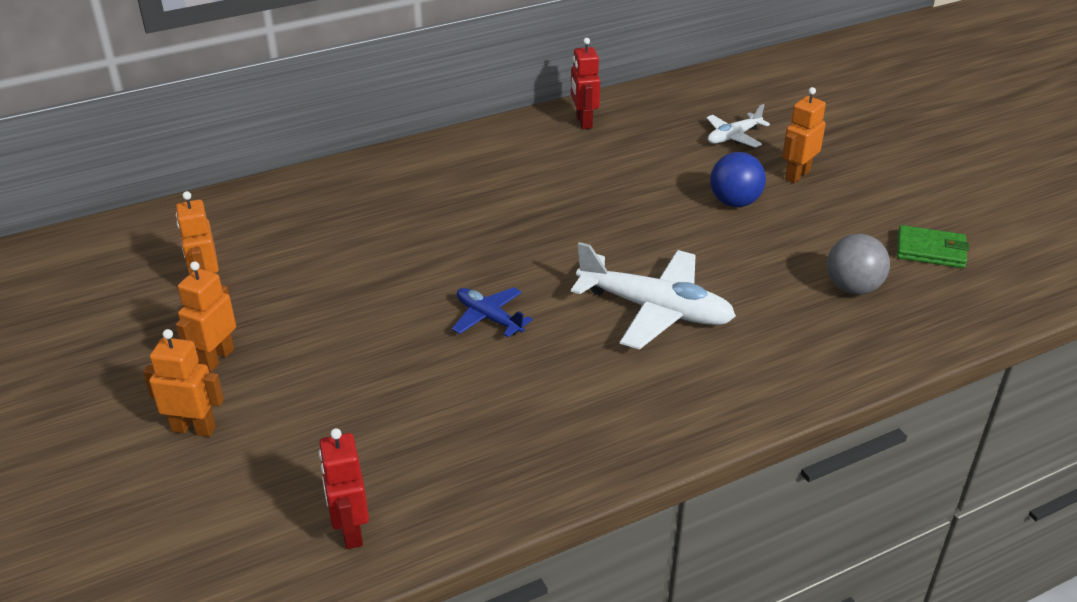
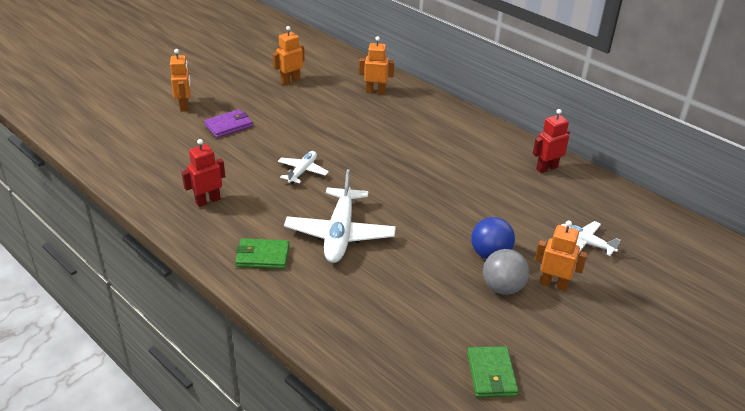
camera: 70 degrees right, 0 degrees up
(216, 358) = (235, 98): orange robot -> orange robot (375, 91)
(304, 379) = (228, 126): none -> purple wallet
(350, 530) = (127, 164): red robot -> red robot (208, 201)
(488, 318) = (302, 171): blue plane -> white plane
(681, 391) = (262, 256): none -> green wallet
(852, 288) = (412, 328): grey ball -> grey ball (503, 287)

